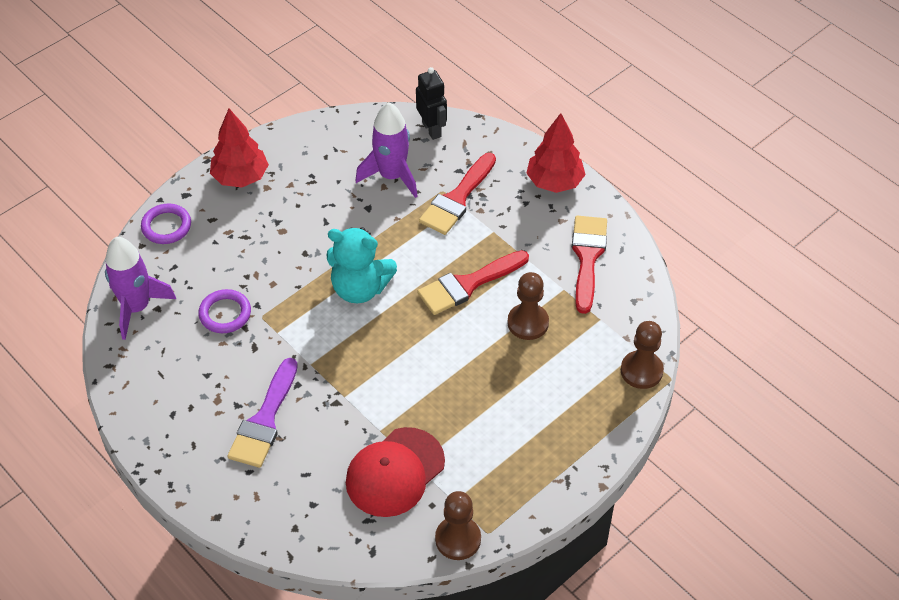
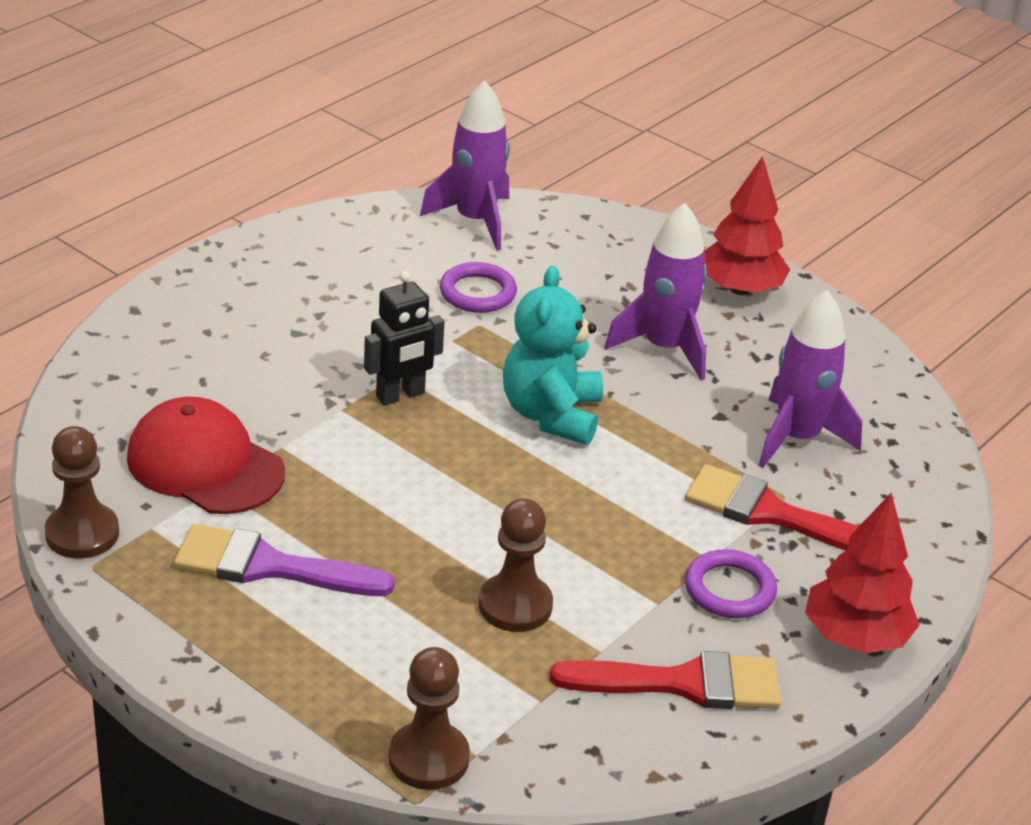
camera: 80 degrees right, 15 degrees down
(166, 226) = (625, 233): purple ring -> purple ring (729, 589)
(264, 420) = (294, 339): purple brush -> purple brush (269, 566)
(298, 224) = (664, 348): none -> purple rocket
(432, 129) = (922, 479): black robot -> black robot (400, 395)
(468, 284) = (585, 531): red brush -> none

